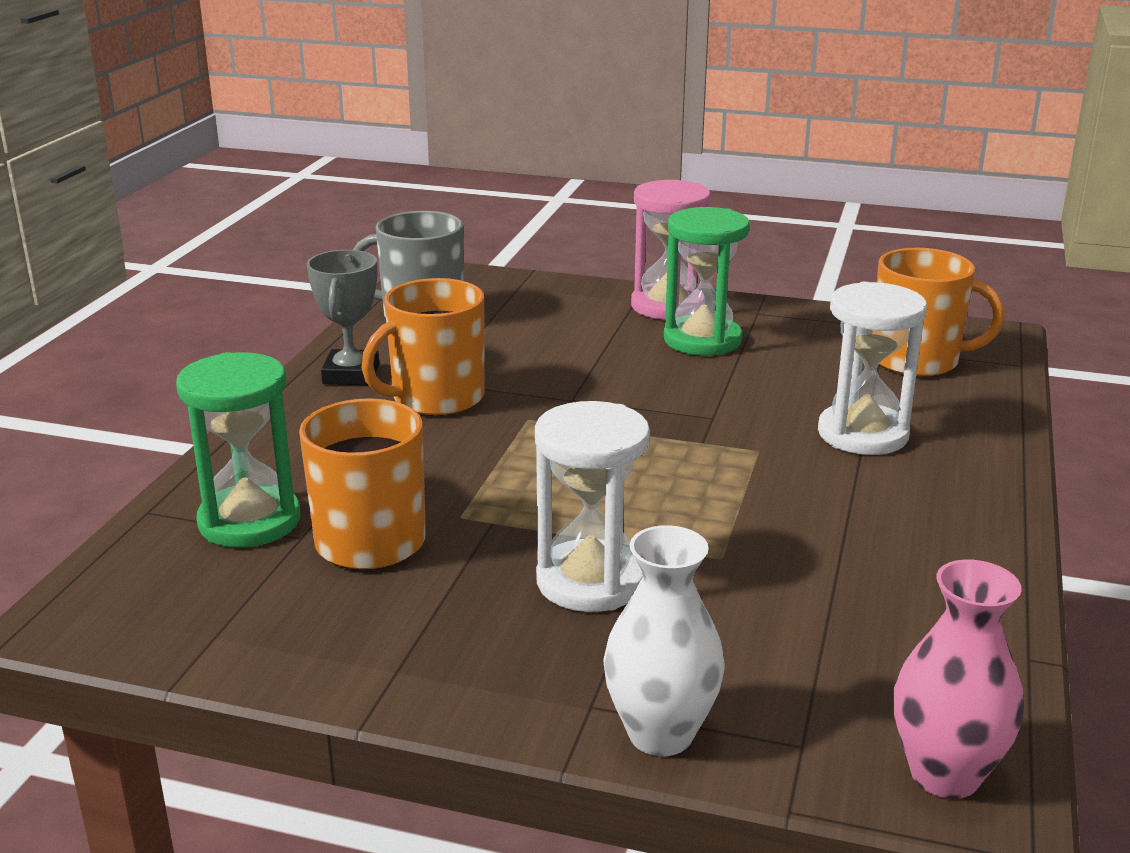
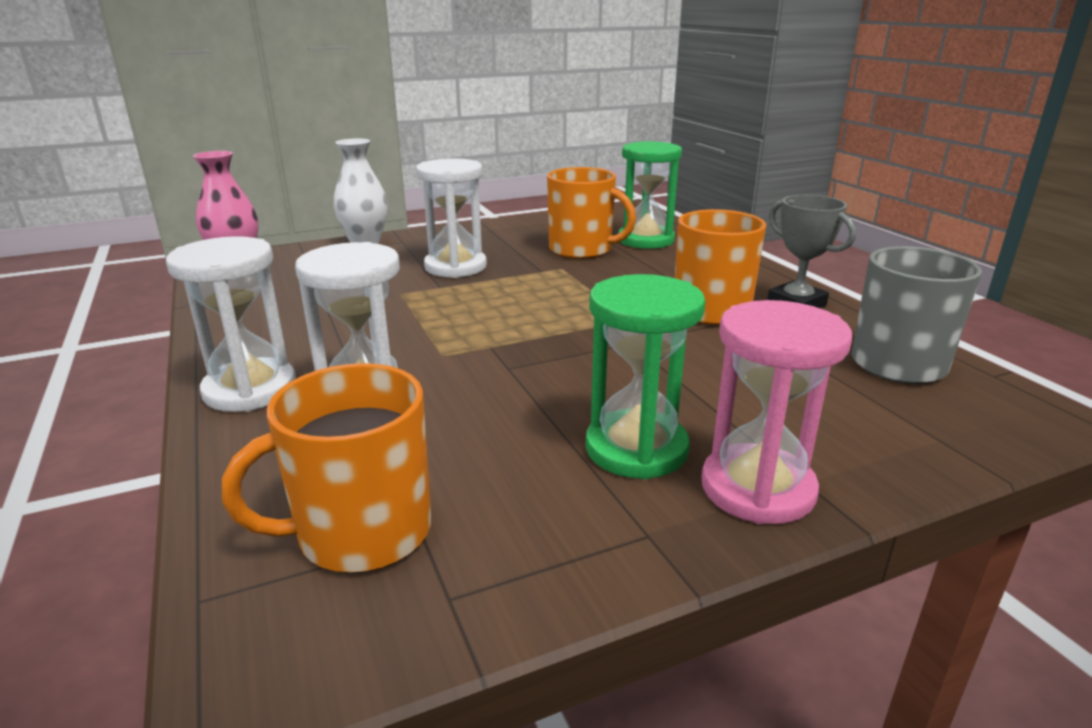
camera: 140 degrees right, 0 degrees up
(968, 481) = (250, 389): none -> white hourglass

